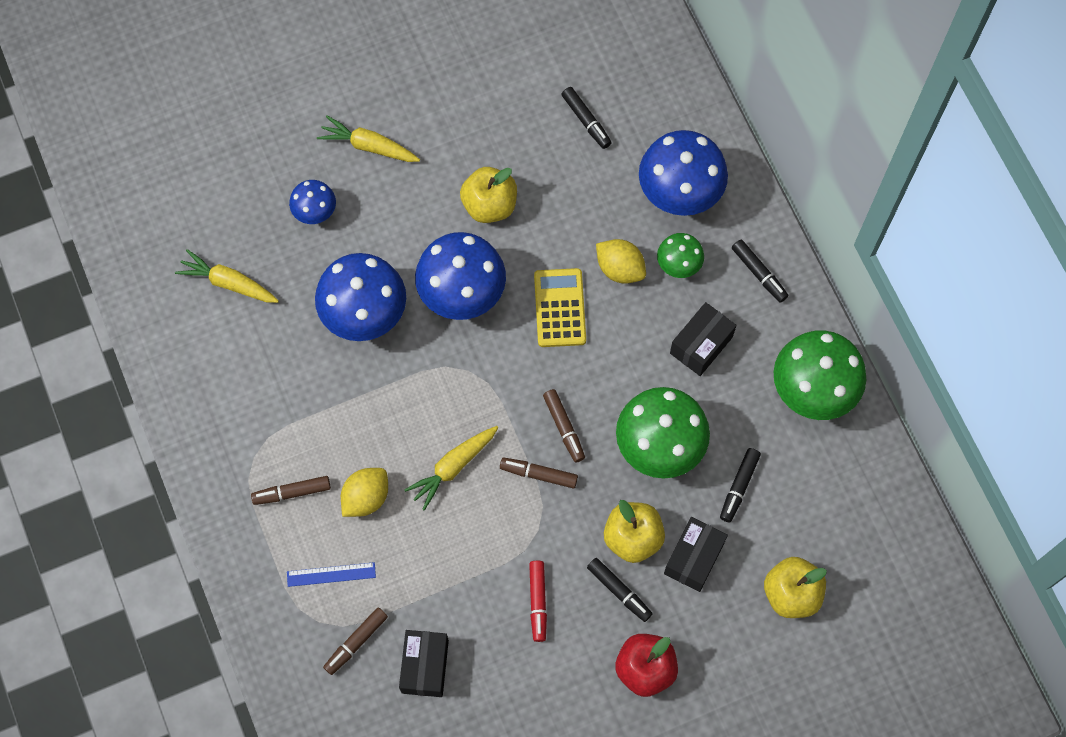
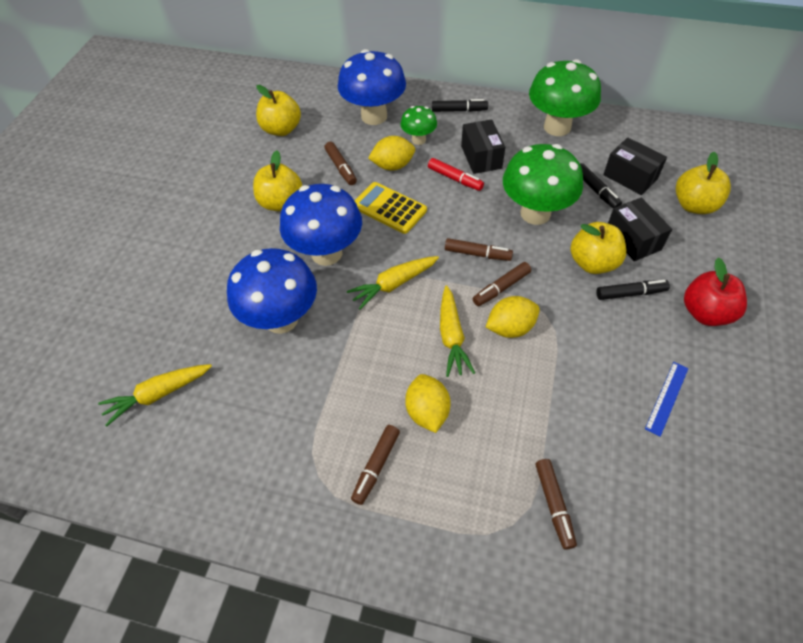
camera: 50 degrees left, 15 degrees down
(315, 213) = (173, 301): blue mushroom -> none
(331, 574) = (475, 484): blue ruler -> blue ruler (667, 398)
(369, 146) = (166, 241): yellow carrot -> yellow carrot (394, 284)
(425, 666) = (612, 462): black box -> black box (630, 177)
(499, 510) = (510, 328): none -> yellow lemon
(538, 602) = (605, 347): red marker -> red marker (455, 179)
(578, 221) = (341, 167): none -> brown marker
(586, 121) = (281, 129): black marker -> yellow apple

